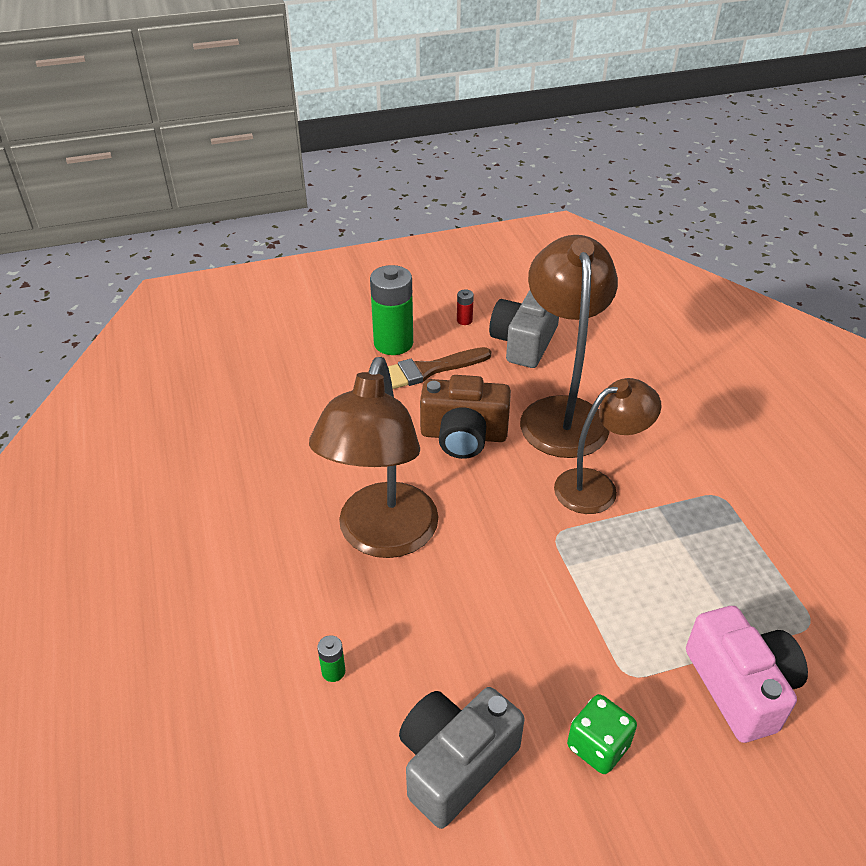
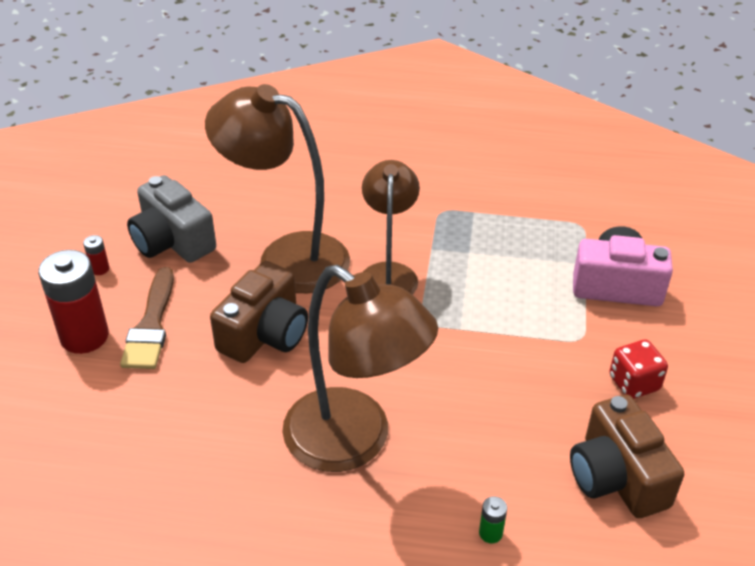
camera: 65 degrees left, 0 degrees up
(393, 343) = (84, 336): green battery -> red battery
(455, 764) = (617, 477): grey camera -> brown camera
(598, 746) = (634, 383): green dice -> red dice

